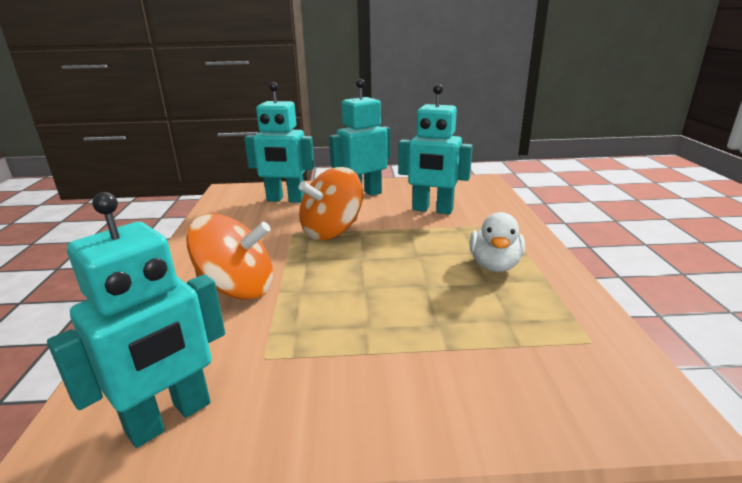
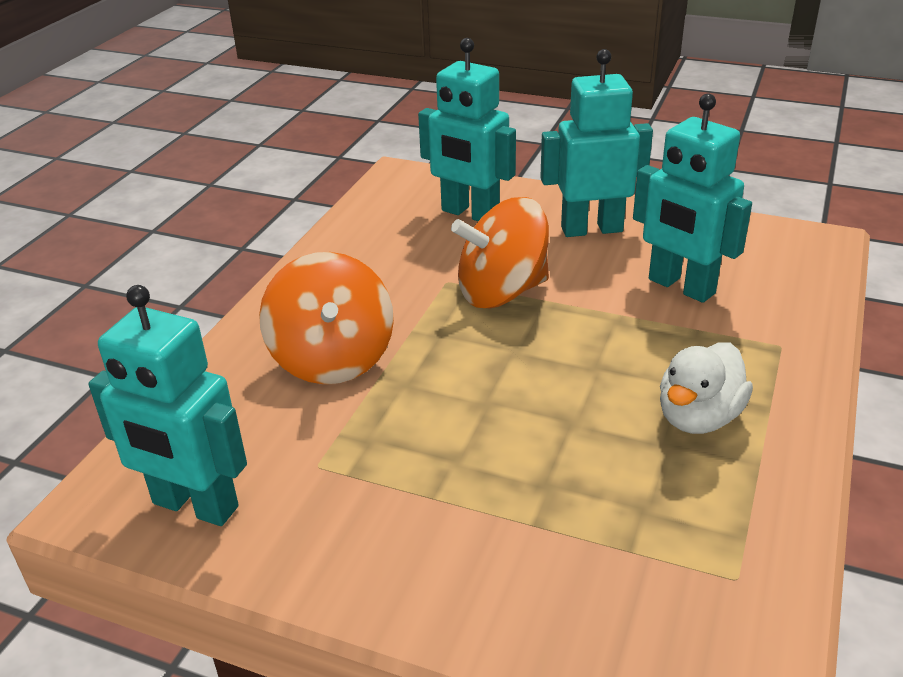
camera: 25 degrees right, 10 degrees up
(170, 418) = (195, 506): turquoise robot -> turquoise robot turned 45 degrees clockwise
(238, 289) = (332, 359): orange spinning top -> orange spinning top turned 45 degrees clockwise

